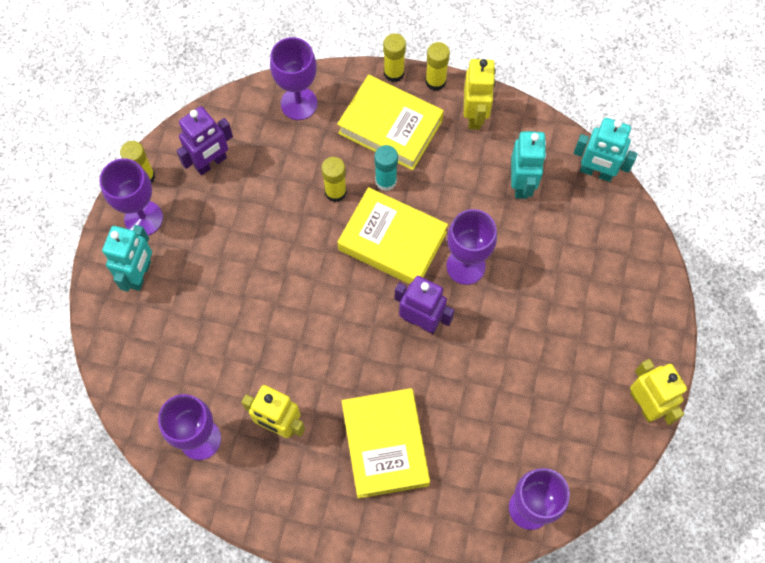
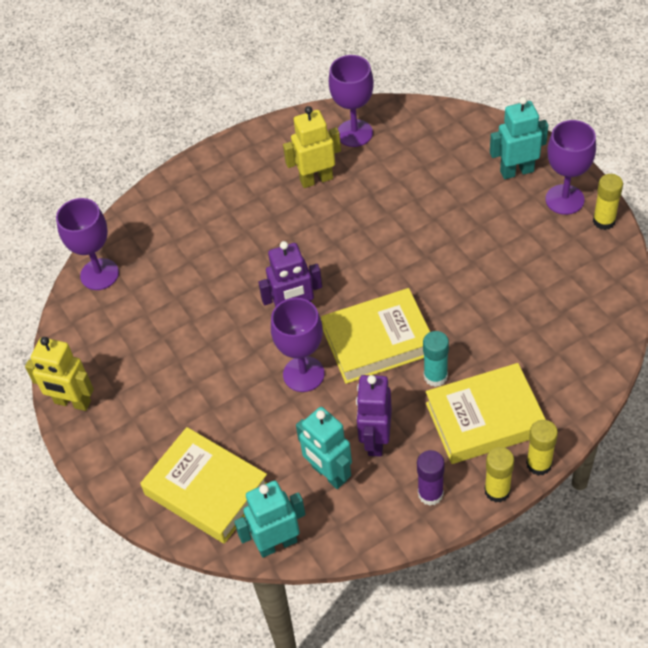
camera: 140 degrees right, 15 degrees down
(140, 274) = (516, 171): turquoise robot -> turquoise robot turned 105 degrees clockwise
(211, 163) = (574, 270): purple robot -> purple robot (375, 440)
(299, 103) = (575, 368): purple goblet -> none
(335, 192) = (461, 334): yellow glue stick -> none
(385, 445) = (234, 226): yellow book -> yellow book (206, 490)
(475, 115) = (430, 494): yellow robot -> purple glue stick

